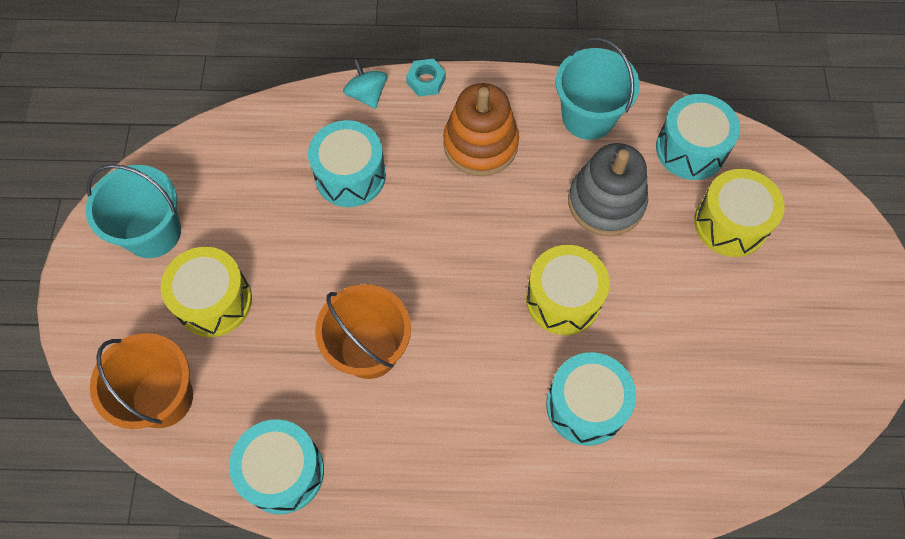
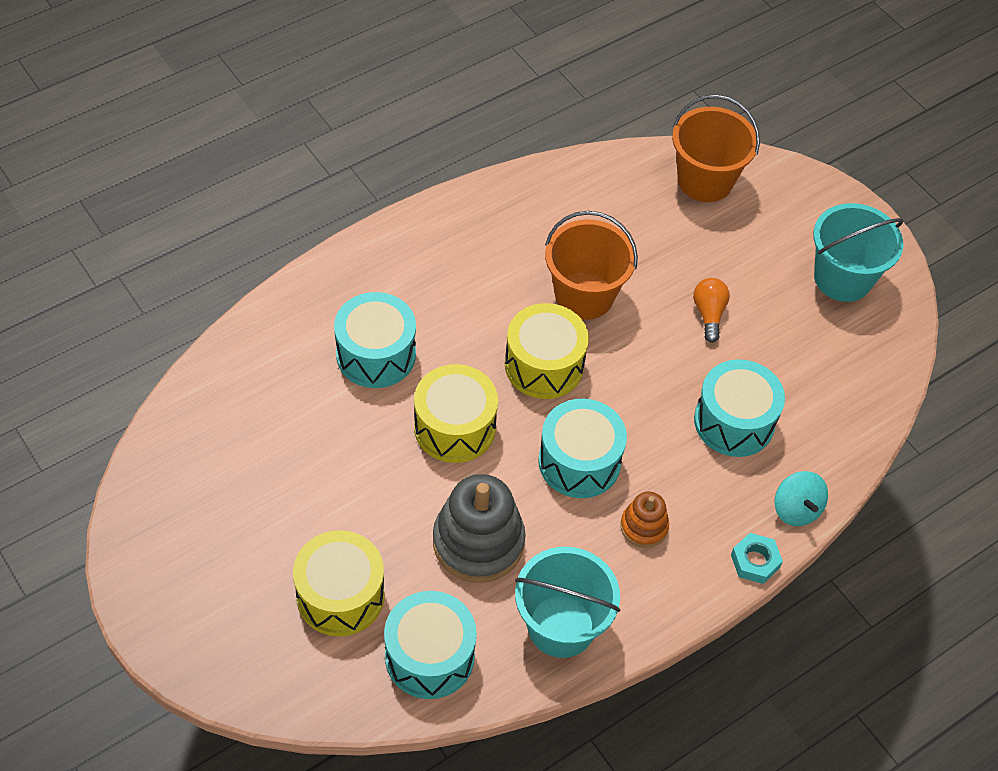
camera: 140 degrees right, 10 degrees down
(214, 301) = (739, 259): yellow drum -> yellow drum (544, 365)
(283, 472) = (573, 186): turquoise drum -> turquoise drum (579, 462)
(286, 269) = (709, 314): none -> orange light bulb
(367, 95) = (796, 509): turquoise spinning top -> turquoise spinning top turned 45 degrees clockwise
(480, 144) = (644, 527): orange stacking toy -> orange stacking toy, size x0.53

